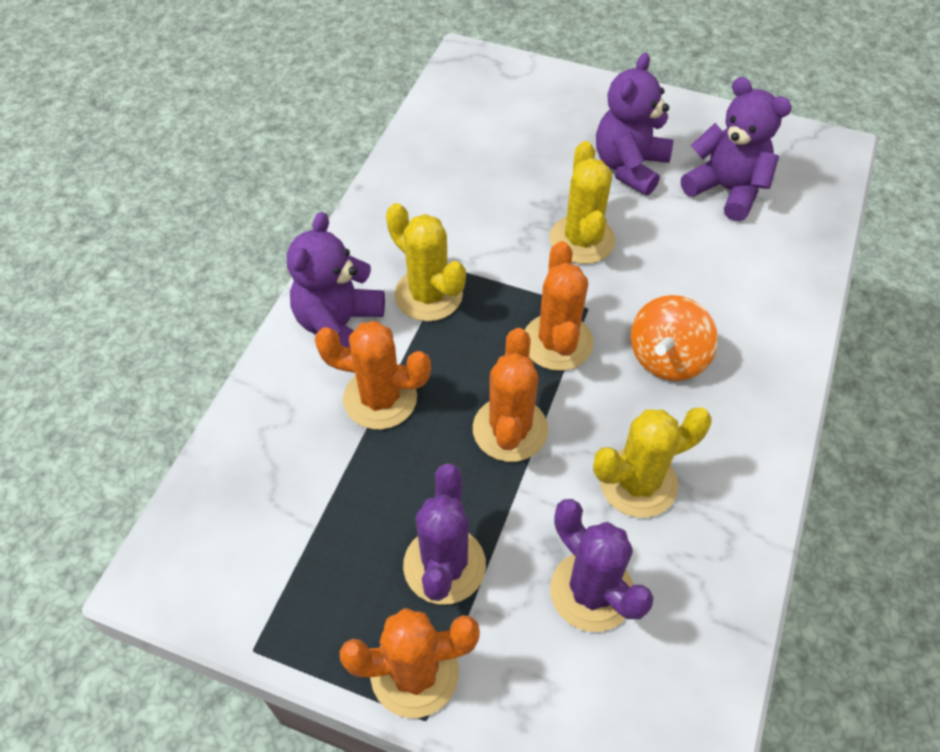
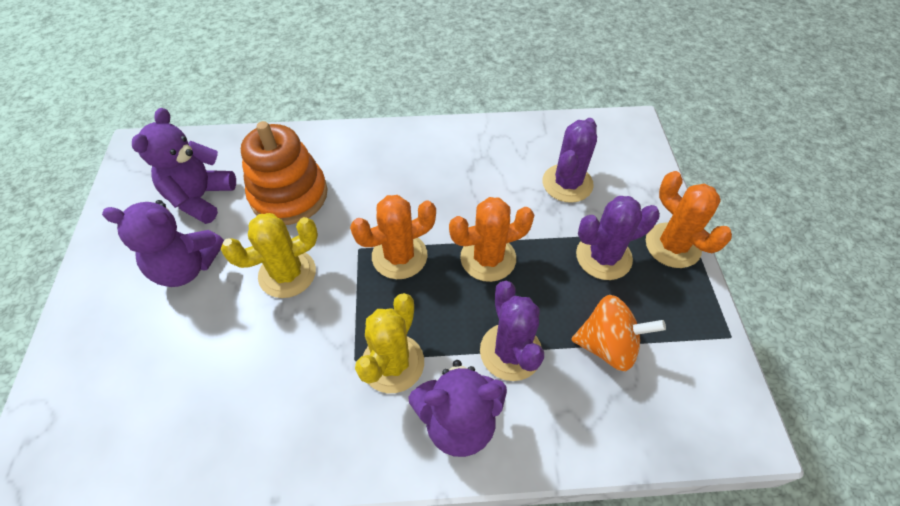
camera: 115 degrees left, 0 degrees up
(380, 398) = (510, 351): orange cactus -> purple cactus
(638, 483) = (486, 182): yellow cactus -> none
(667, 358) = (383, 192): orange spinning top -> orange spinning top (607, 345)
(700, 265) = (289, 195): none -> orange stacking toy

